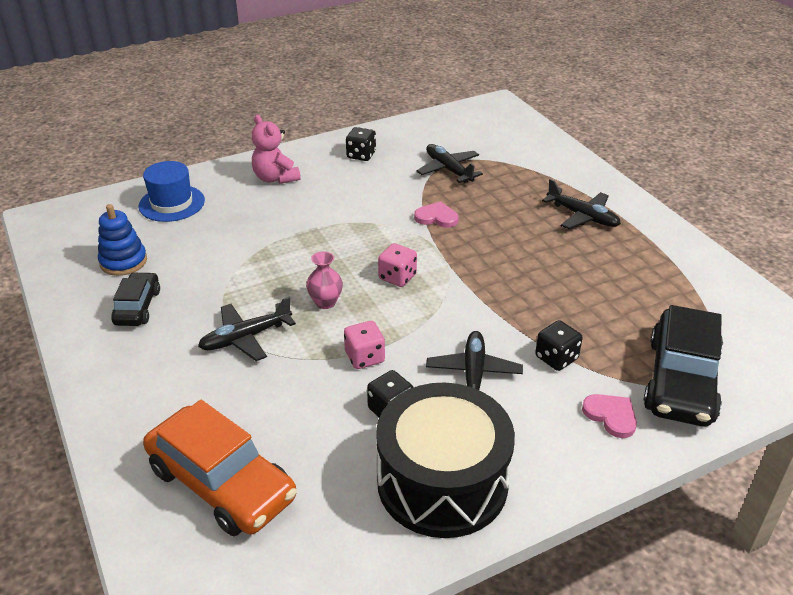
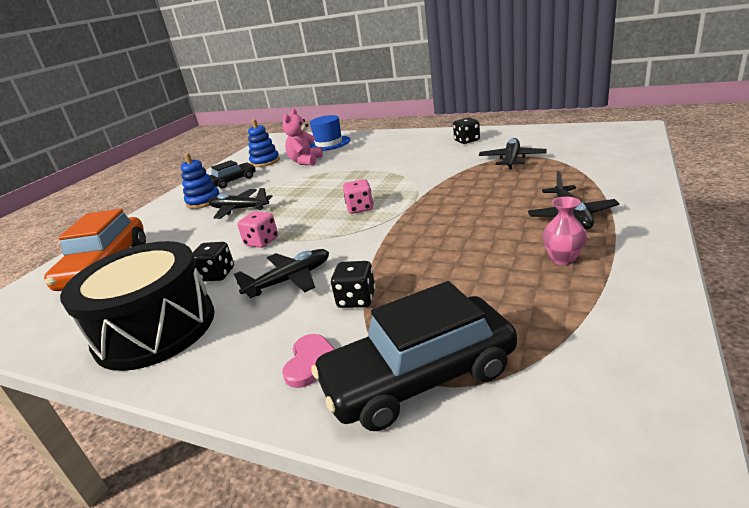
camera: 55 degrees right, 10 degrees down
(160, 351) = (203, 201): none -> blue stacking toy
(275, 178) = (396, 142): pink teddy bear -> pink teddy bear (305, 161)
(325, 302) = (301, 207): pink vase -> pink vase (563, 259)
(436, 217) = (449, 184): pink heart -> none

